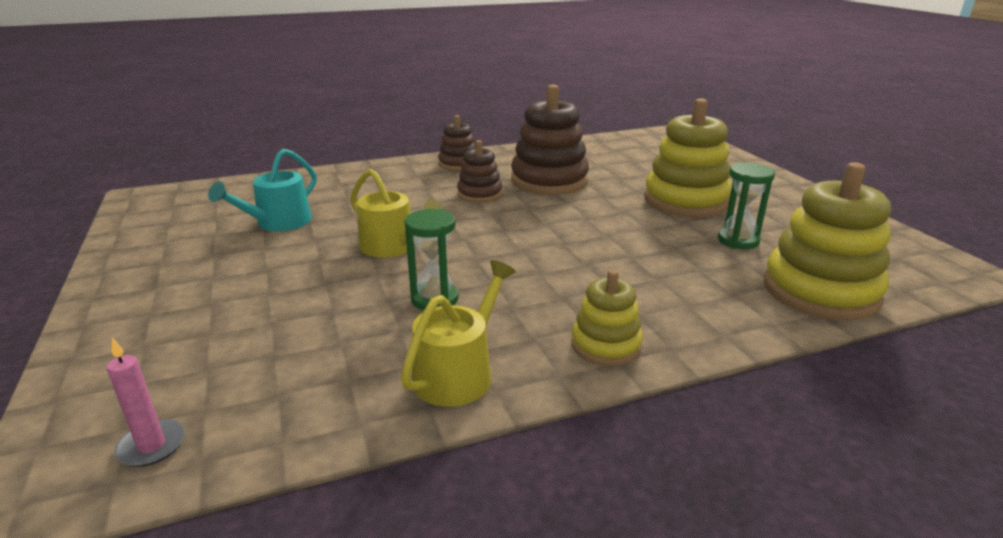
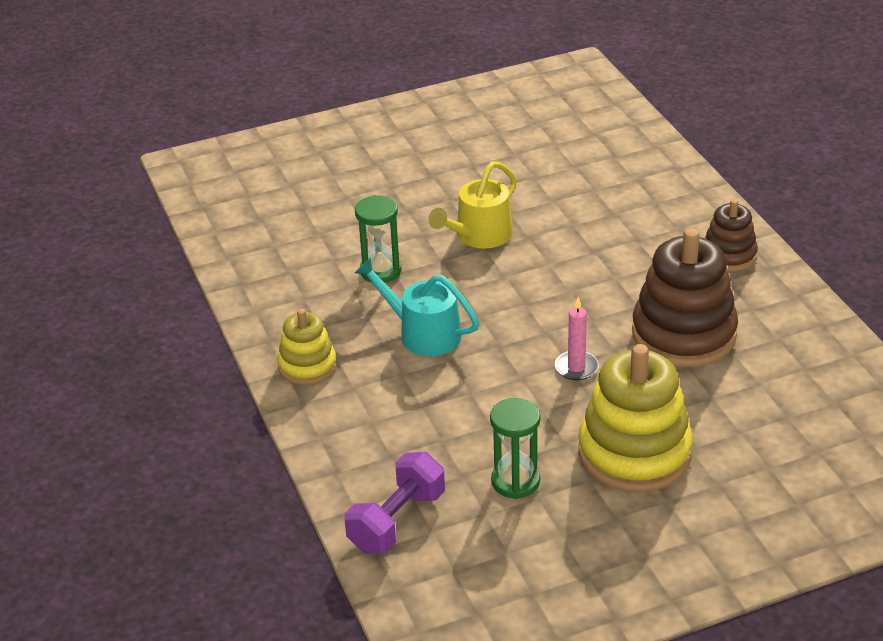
camera: 90 degrees right, 10 degrees up
(152, 446) = (217, 186): pink candle -> pink candle (576, 367)
(278, 223) = (526, 160): turquoise watering can -> turquoise watering can (423, 334)
(458, 373) = (276, 292): yellow watering can -> none
(479, 194) = (625, 280): brown stacking toy -> none
(820, 291) = (397, 521): yellow stacking toy -> purple dumbbell

